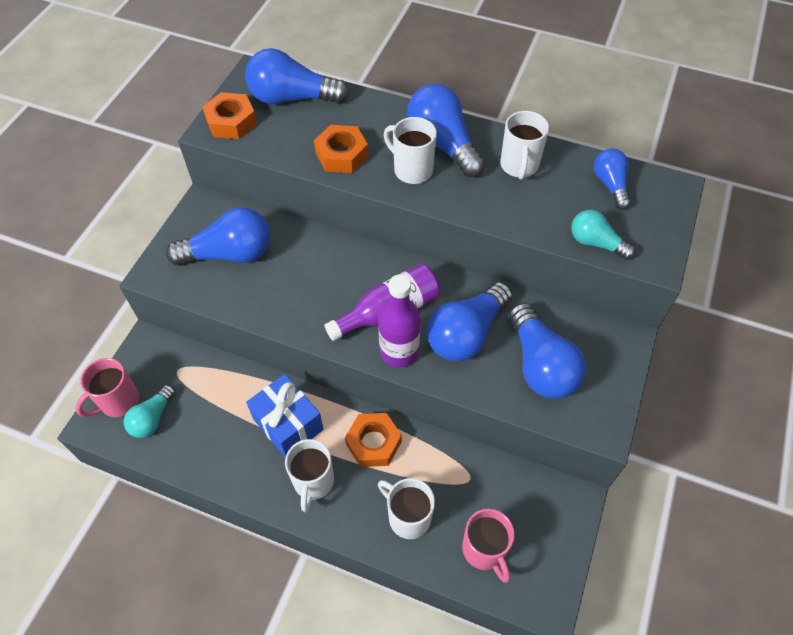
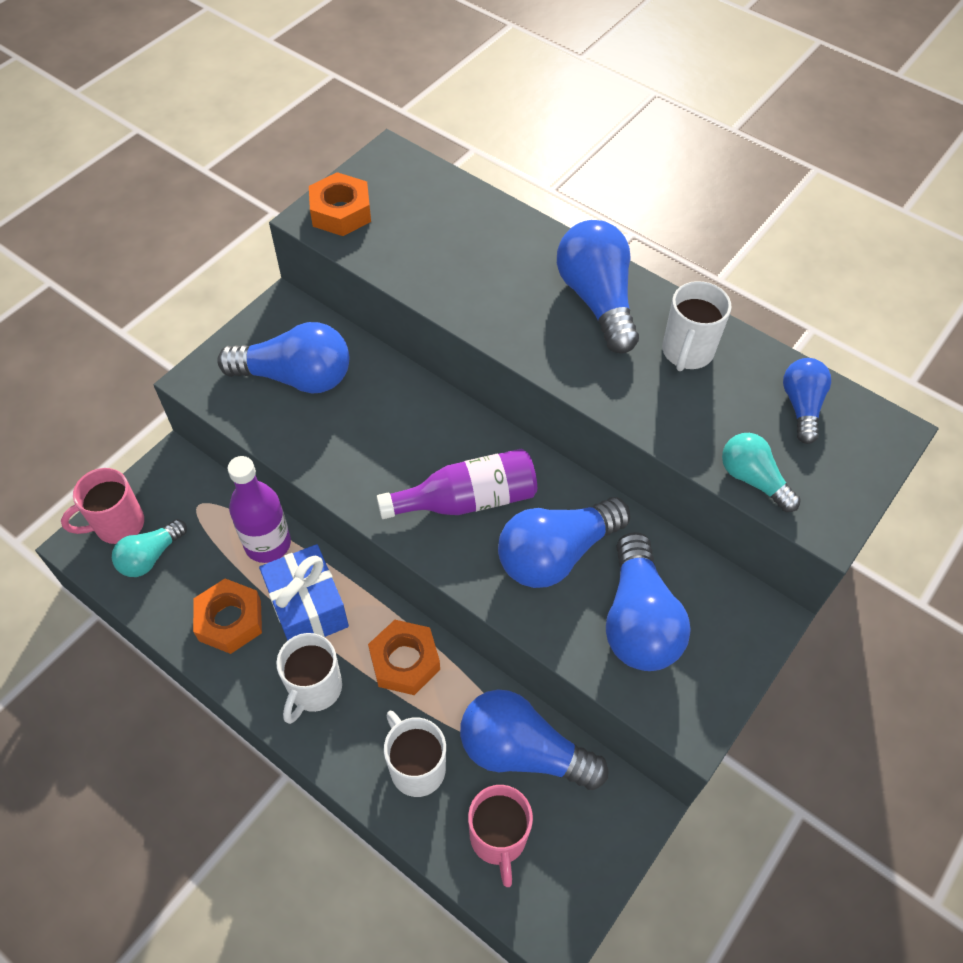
camera: 15 degrees right, 0 degrees up
(292, 98) = (426, 198): blue light bulb -> blue light bulb (522, 751)
(342, 155) = (462, 285): orange nut -> orange nut (230, 620)
(399, 351) = (462, 554): purple bottle -> purple bottle (268, 544)
(412, 170) = (544, 325): white mug -> none

